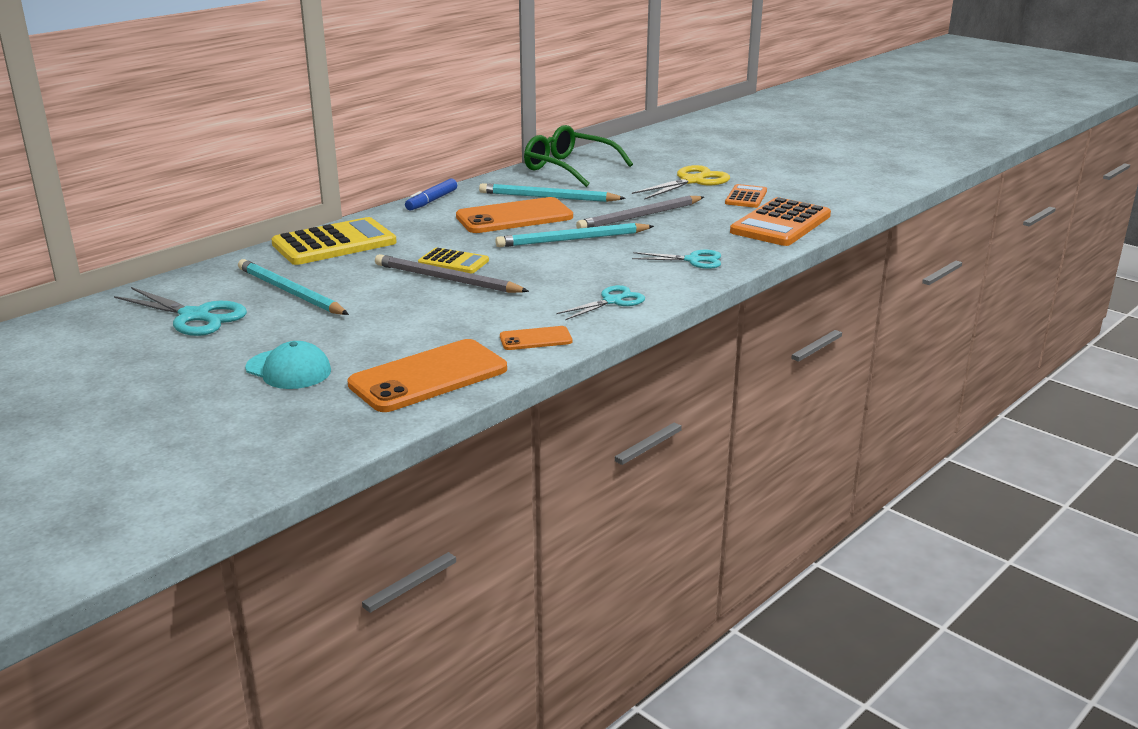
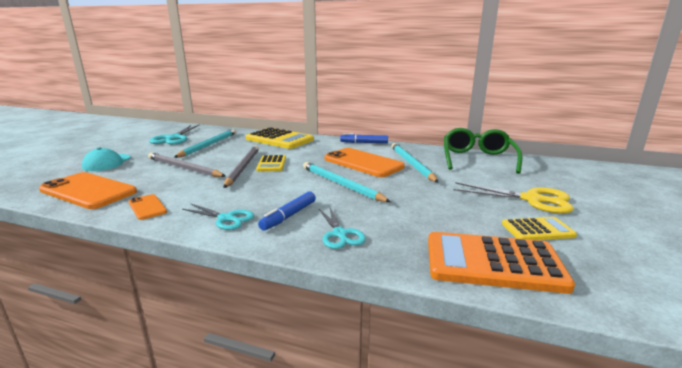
camera: 65 degrees right, 5 degrees down
(634, 274) = (289, 216): none -> blue marker
(640, 216) = (416, 196): grey pencil -> grey pencil (184, 168)
(746, 197) = (537, 230): orange calculator -> yellow calculator

